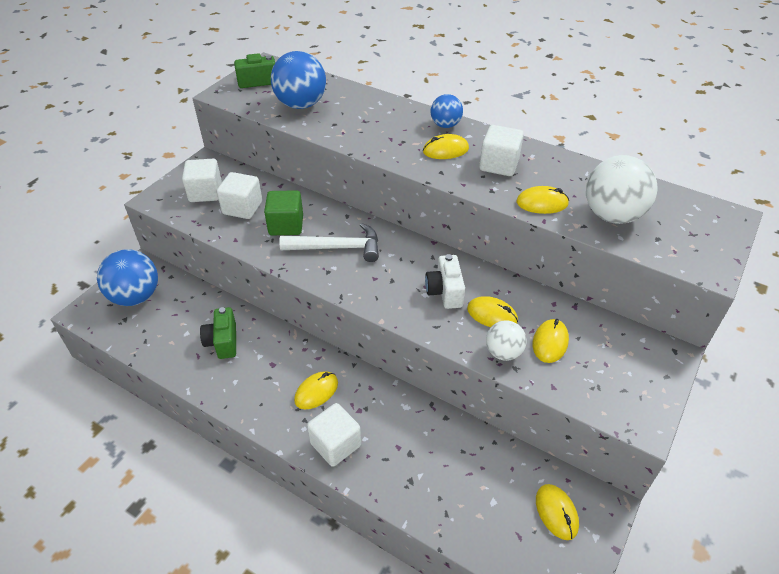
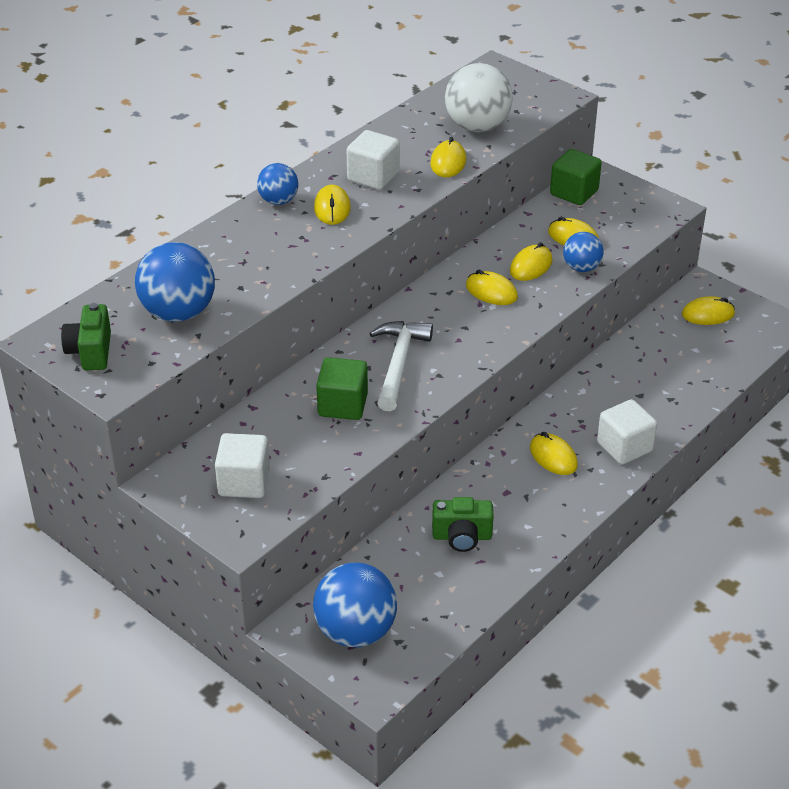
camera: 80 degrees left, 5 degrees down
(242, 208) = (292, 445): white cube -> none
(445, 292) = (491, 292): white camera -> yellow mouse
(503, 352) = (581, 268): white ball -> blue ball
(627, 338) = (574, 192): none -> green cube

